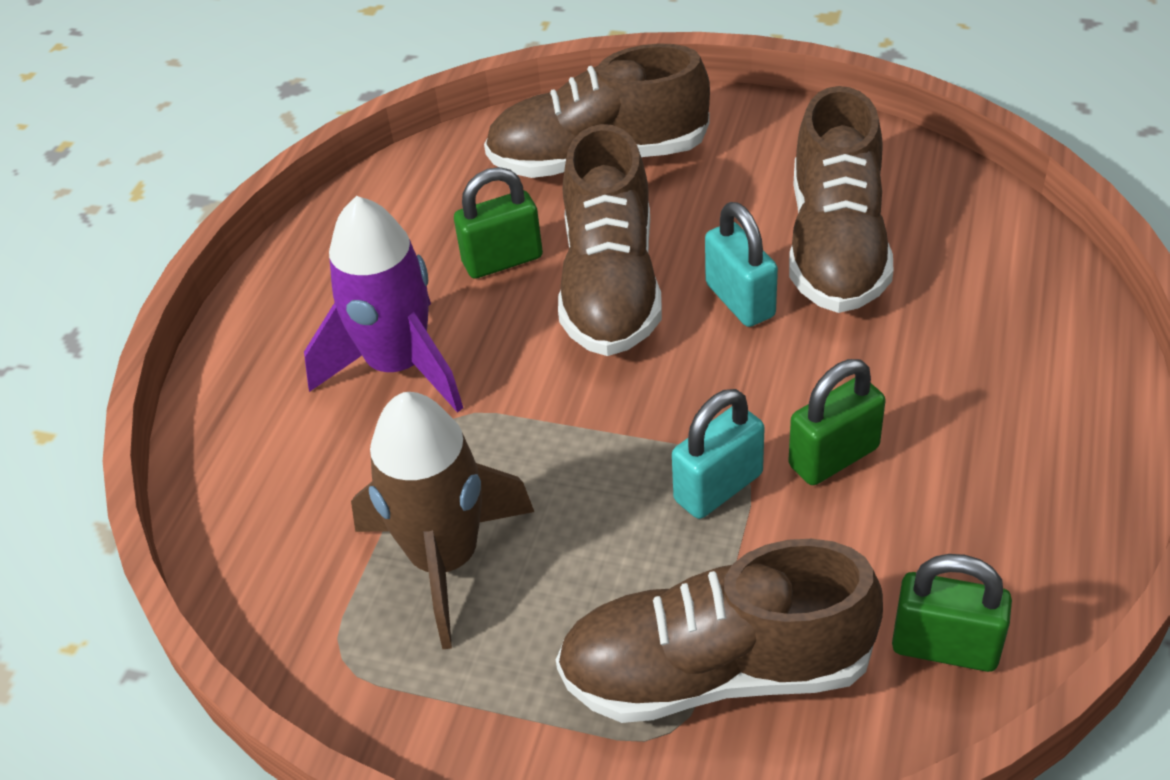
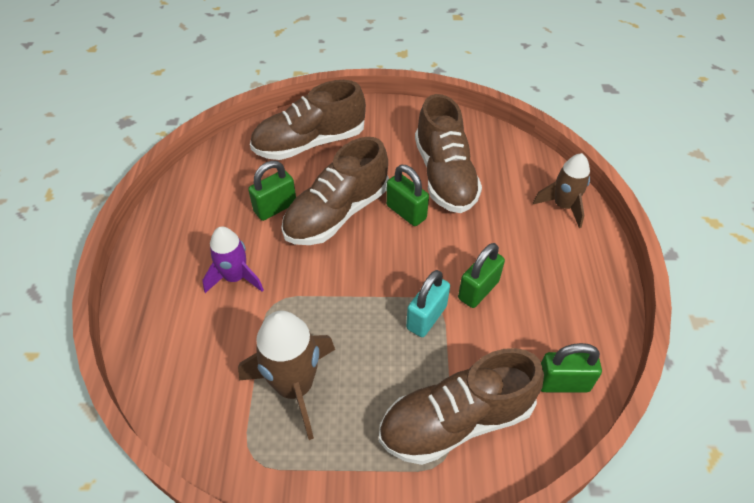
camera: 20 degrees left, 5 degrees up
(398, 366) = (235, 277): purple rocket -> purple rocket, size x0.66
(610, 285) = (337, 213): brown shoe -> brown shoe turned 60 degrees clockwise
(740, 300) = (406, 212): turquoise padlock -> green padlock
(1059, 332) = (563, 206): none -> brown rocket

